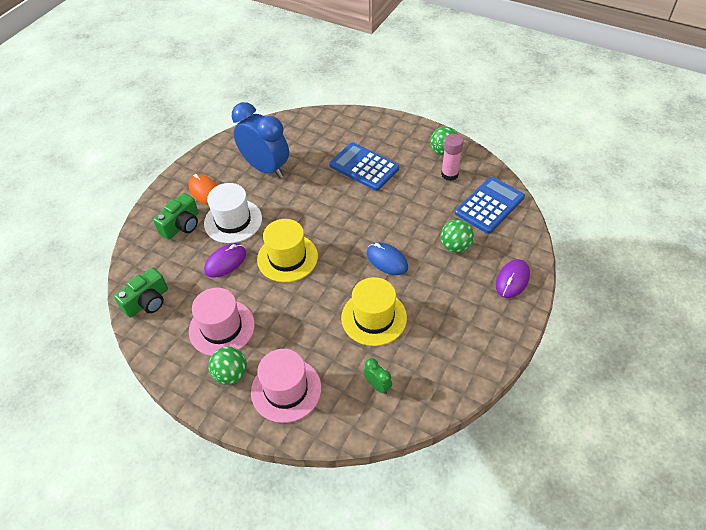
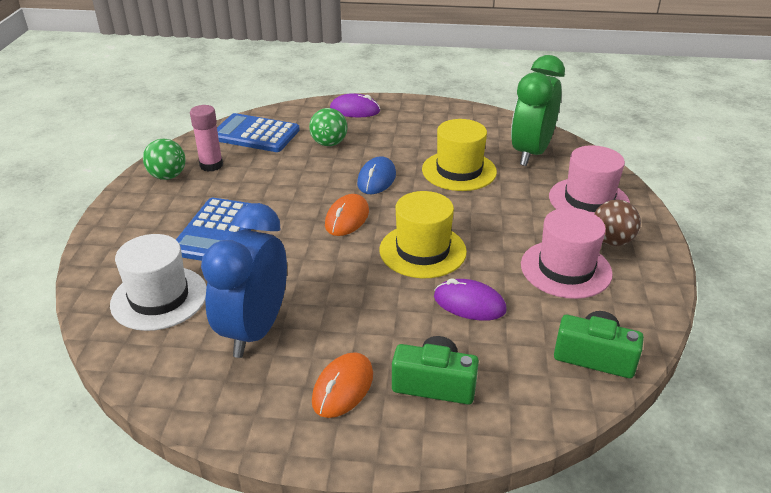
camera: 115 degrees left, 15 degrees down
(231, 374) = (611, 241): green ball -> brown ball
(233, 221) = (390, 325): white hat -> white hat (159, 298)
(345, 230) = (347, 218): none -> orange mouse
(377, 385) = (531, 153): green clock -> green clock, size x2.43

